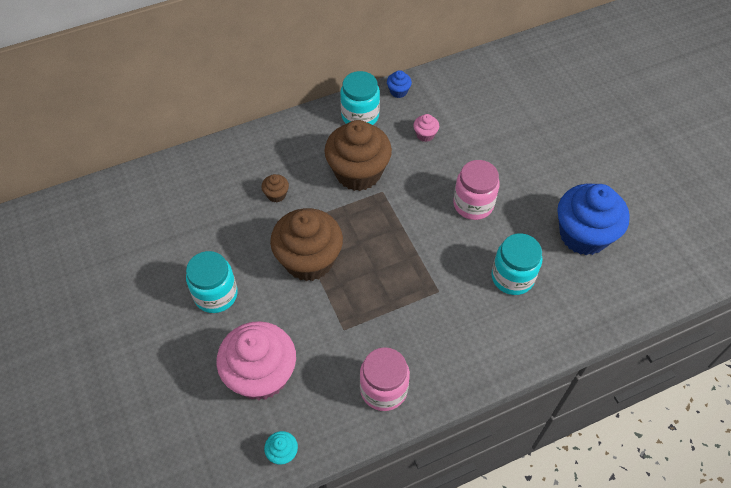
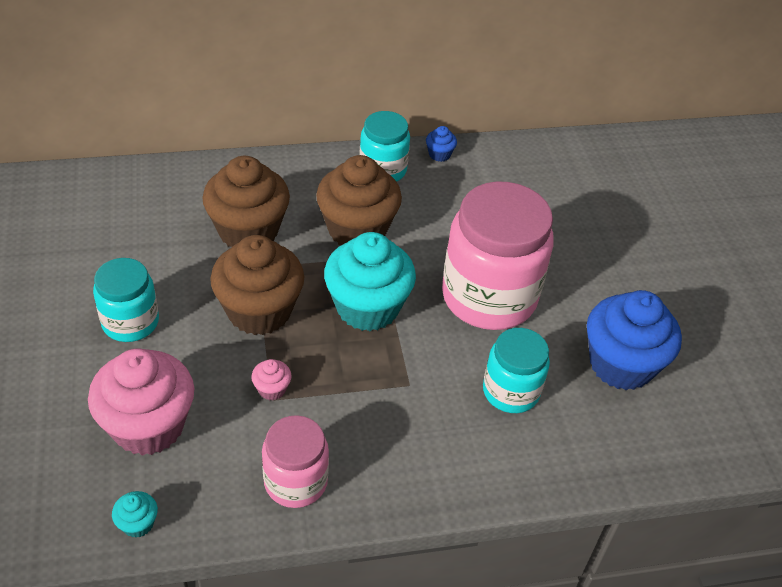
camera: 10 degrees right, 10 degrees down
(276, 194) = (248, 231): brown cupcake -> brown cupcake, size x2.44
(388, 236) = (367, 307): none -> turquoise cupcake
(425, 135) = (455, 207): pink cupcake -> pink cupcake (272, 389)
(473, 204) = (489, 297): pink jar -> pink jar, size x1.80

